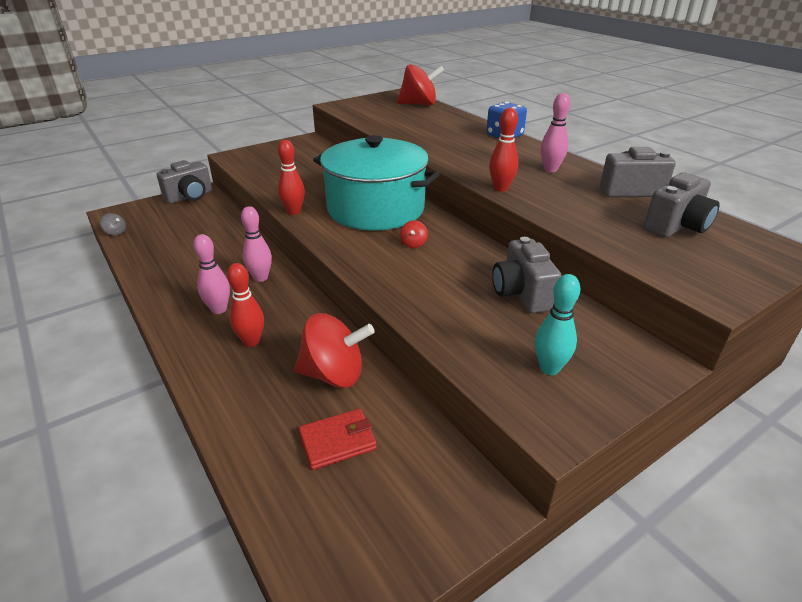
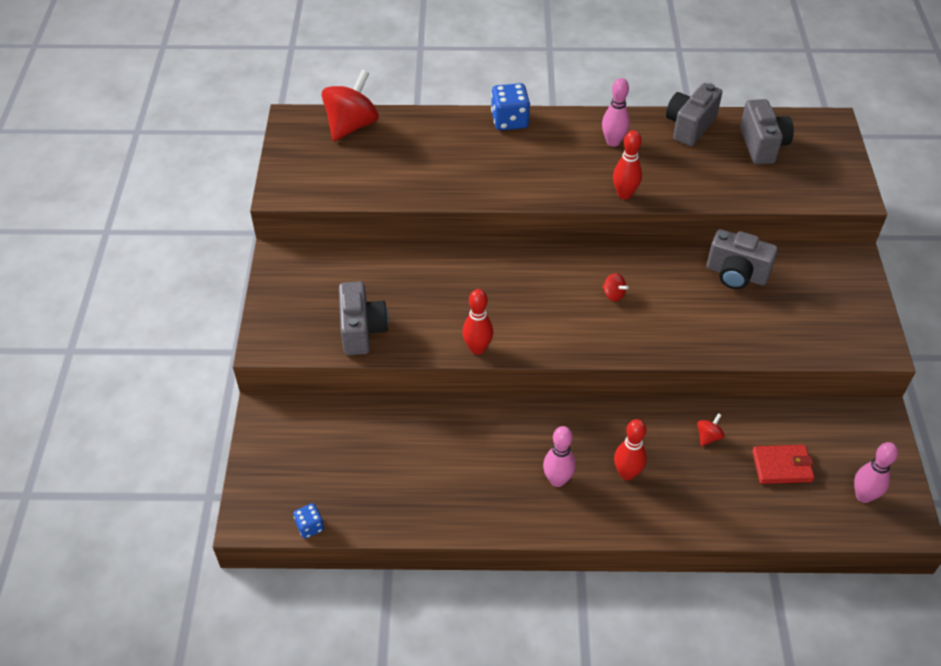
camera: 55 degrees left, 15 degrees up
(116, 232) = (310, 526): grey spinning top -> blue dice
(190, 197) = (269, 428): grey camera -> grey camera (362, 330)
(261, 278) = (524, 429): pink bowling pin -> pink bowling pin (863, 496)
(334, 374) = (708, 436): red spinning top -> red spinning top, size x0.42
(337, 441) = (782, 466): red wallet -> red wallet turned 75 degrees clockwise
(376, 209) = (523, 286): turquoise pot -> none
(549, 368) = (826, 314): turquoise bowling pin -> none

